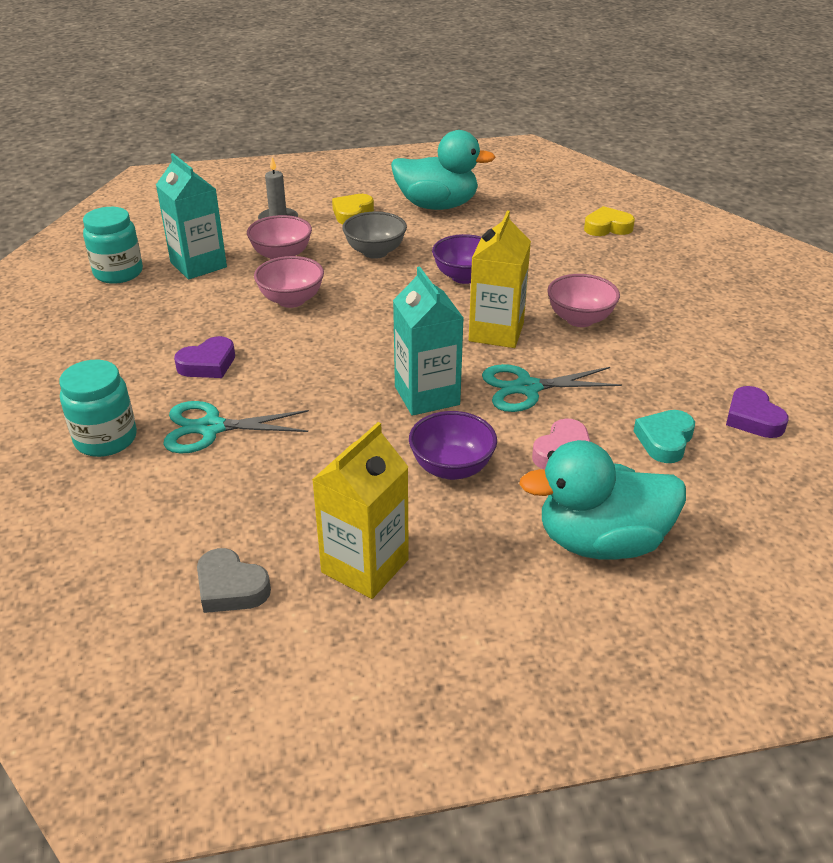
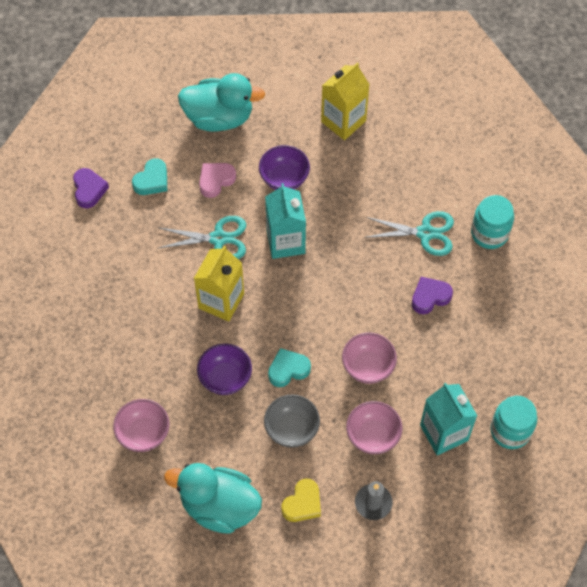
camera: 170 degrees left, 25 degrees up
(230, 587) = (411, 119): grey heart -> none
(390, 289) = (288, 369): none -> turquoise heart
(580, 319) = (155, 306): pink bowl -> pink bowl (143, 433)
(607, 227) = (76, 438): yellow heart -> none

